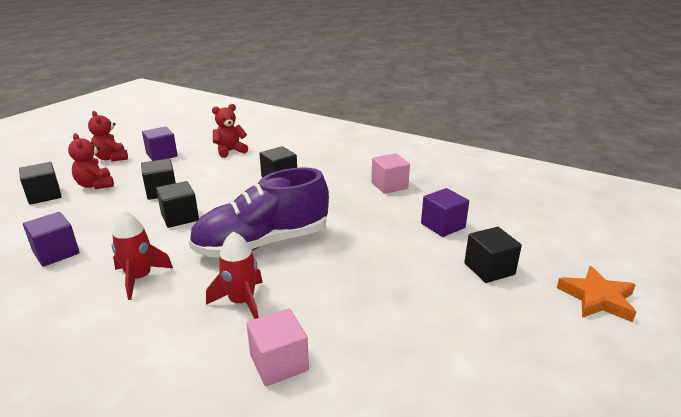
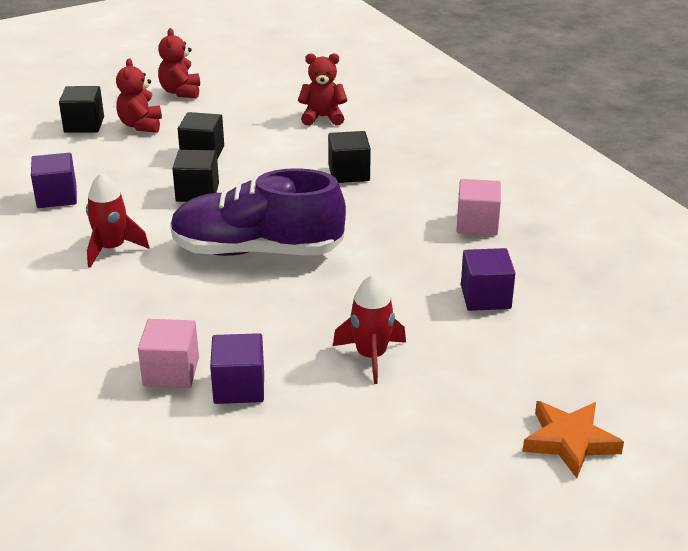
camera: 30 degrees right, 5 degrees up
(162, 155) = (238, 102): purple cube -> purple cube (239, 387)
(242, 302) = (185, 305): red rocket -> red rocket (371, 356)
(489, 269) = (480, 365): black cube -> none

